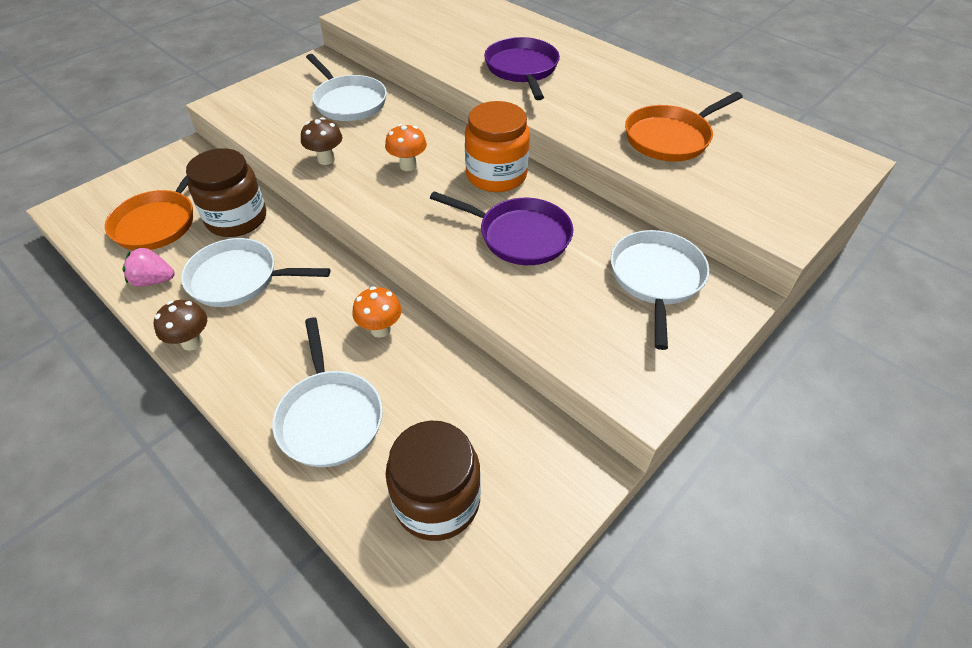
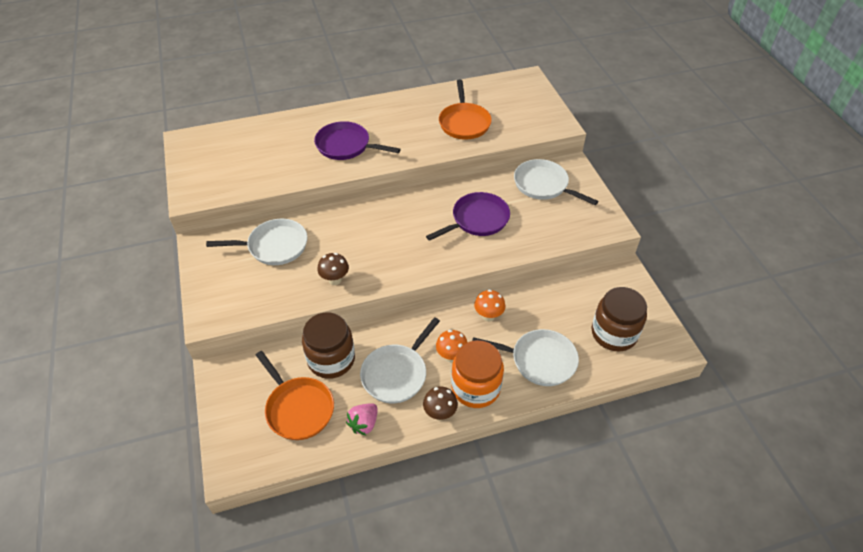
camera: 60 degrees left, 0 degrees up
(408, 165) = (375, 242): orange mushroom -> orange mushroom (451, 356)
(496, 175) = (417, 207): orange jar -> orange jar (475, 387)

